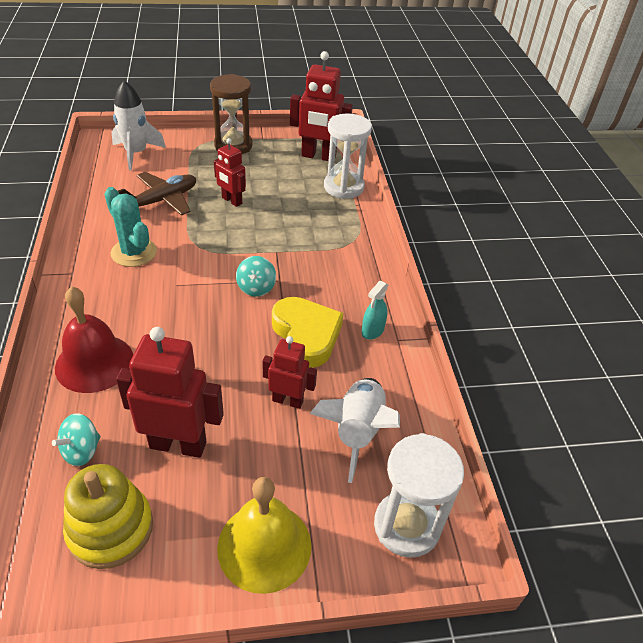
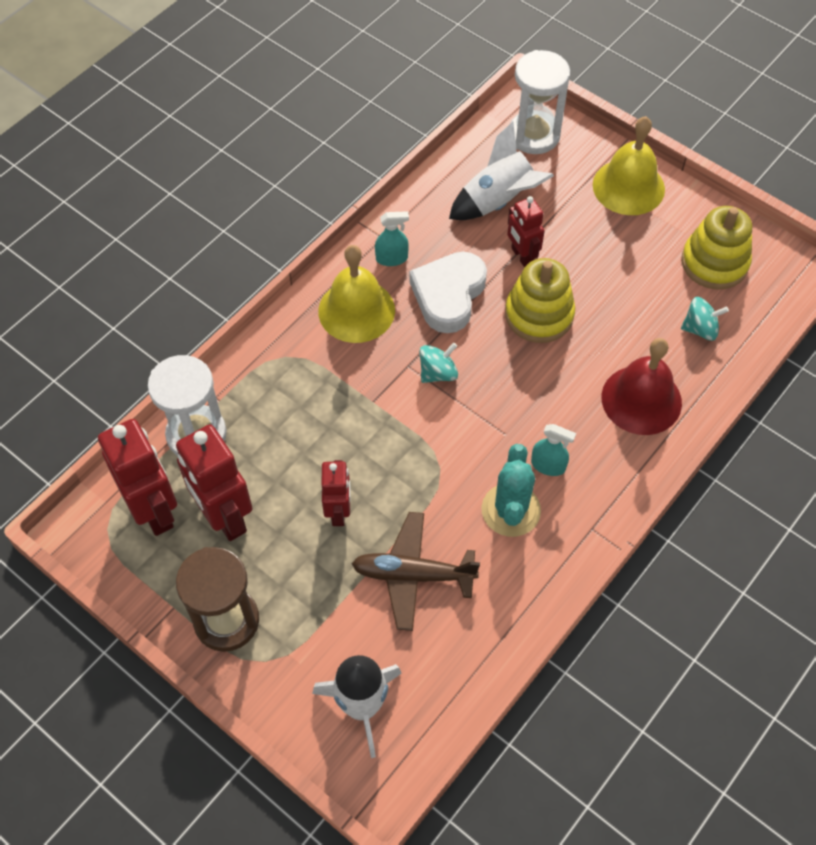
camera: 130 degrees left, 15 degrees up
(131, 285) = (548, 465): none -> turquoise spray bottle
(178, 444) = (629, 283): red robot -> red robot (224, 517)
(228, 367) = (539, 315): none -> yellow stacking toy
(306, 335) = (448, 295): yellow heart -> white heart
(349, 287) = (356, 310): none -> yellow bell

